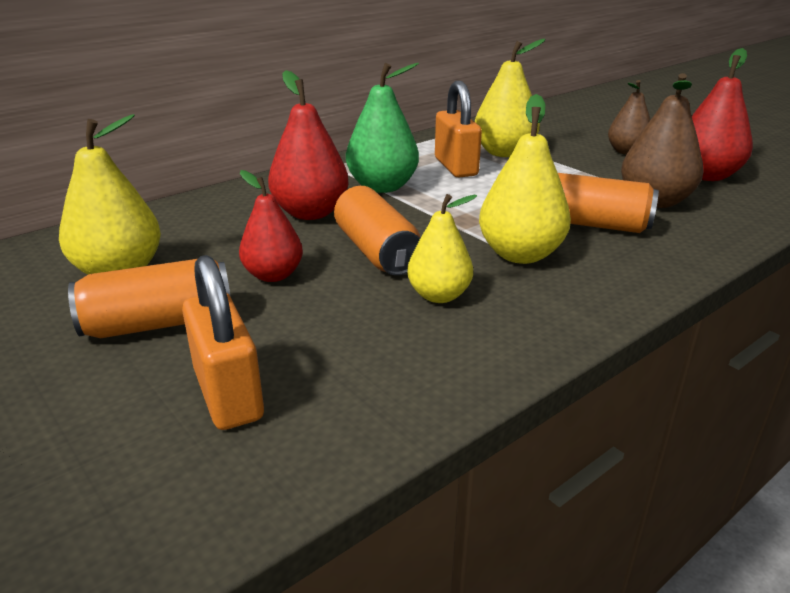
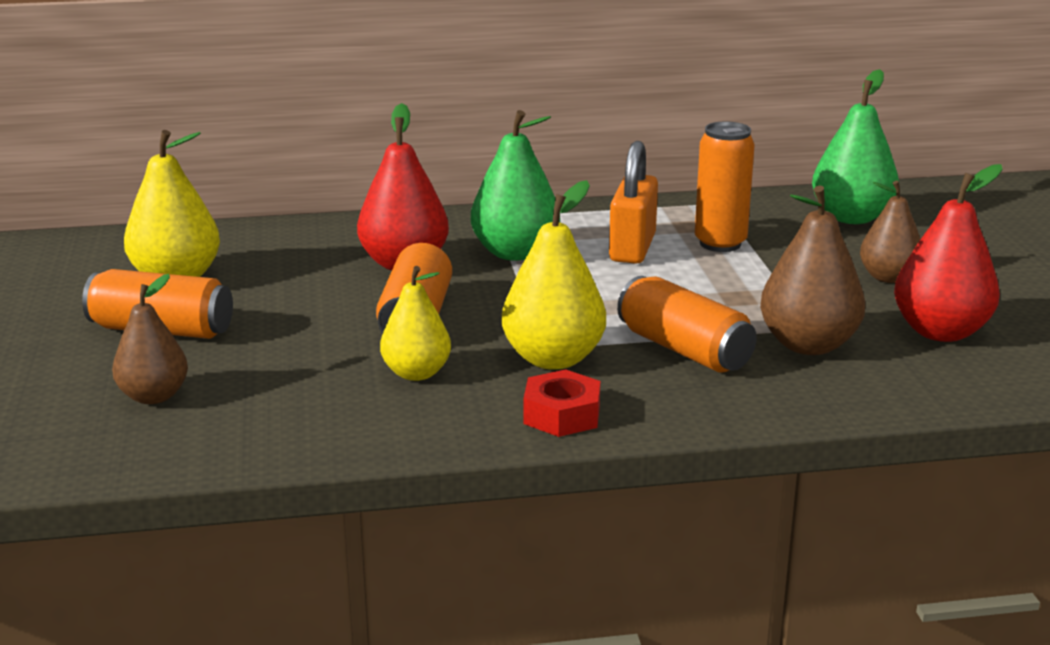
camera: 30 degrees right, 5 degrees down
(228, 394) = (154, 396): orange padlock -> brown pear
(273, 275) = (296, 315): red pear -> none
(504, 153) = (720, 243): yellow pear -> orange can
(551, 123) = (851, 217): none -> green pear
(591, 295) = (562, 415): none -> red nut

